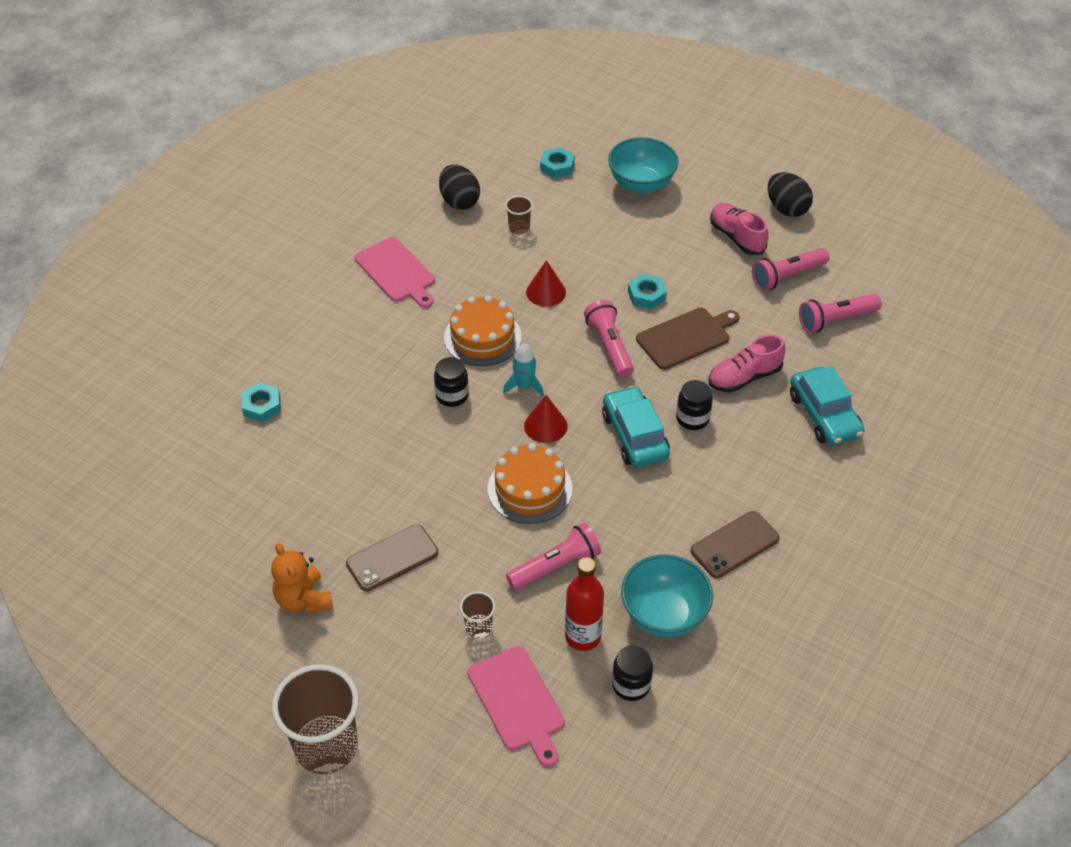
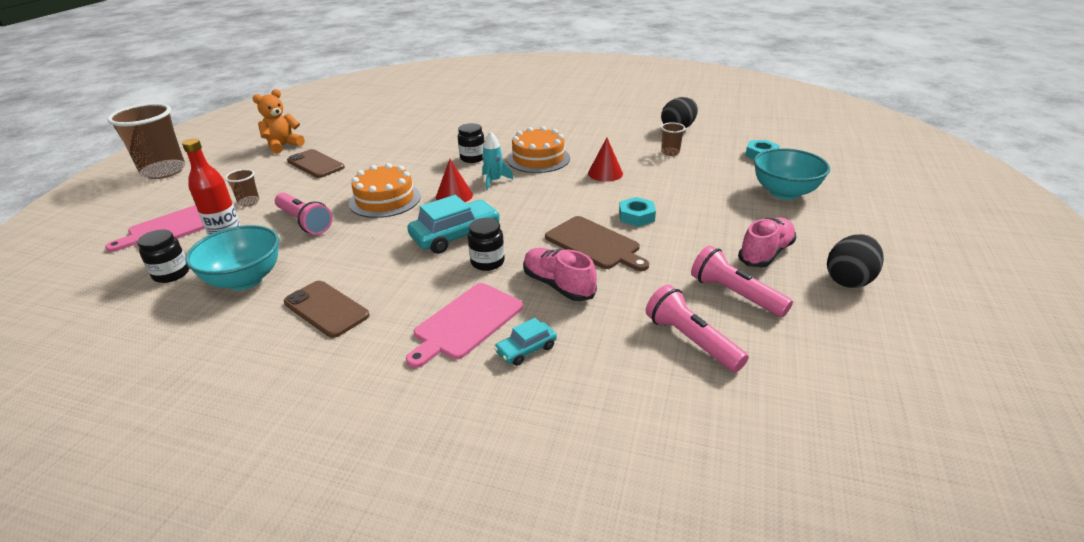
camera: 75 degrees right, 15 degrees down
(262, 406) = (441, 109): turquoise nut -> none
(396, 272) = (585, 122): pink cutting board -> pink cutting board (466, 323)
(609, 347) = (558, 208): pink flashlight -> none
(824, 415) = (526, 349): turquoise car -> turquoise car, size x0.54

